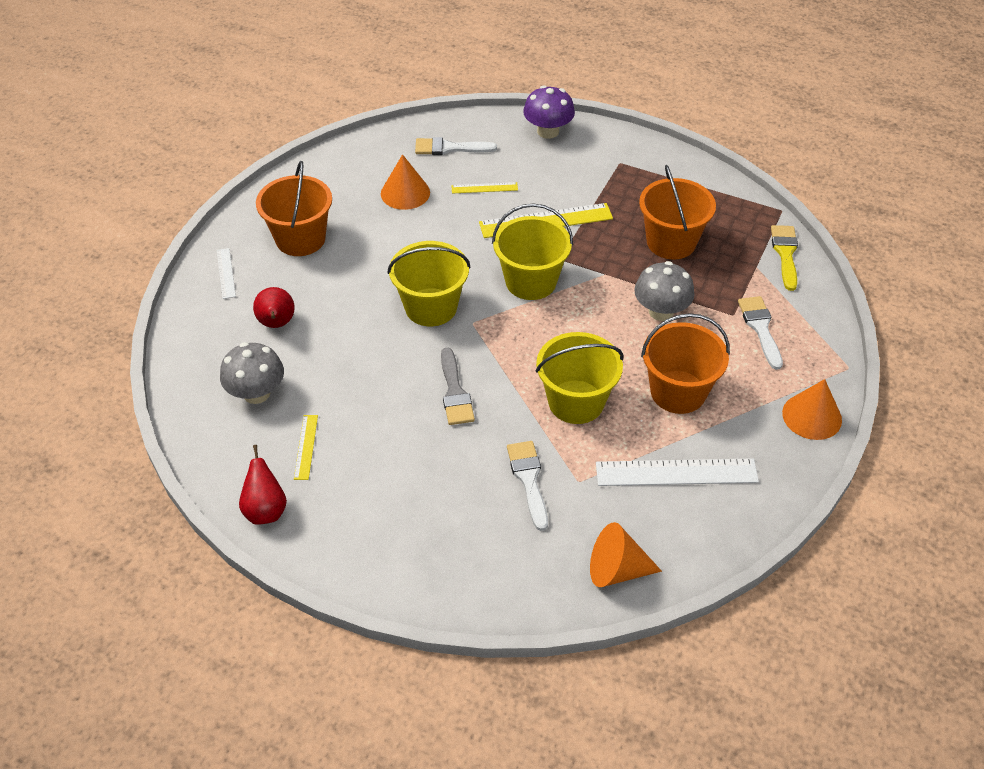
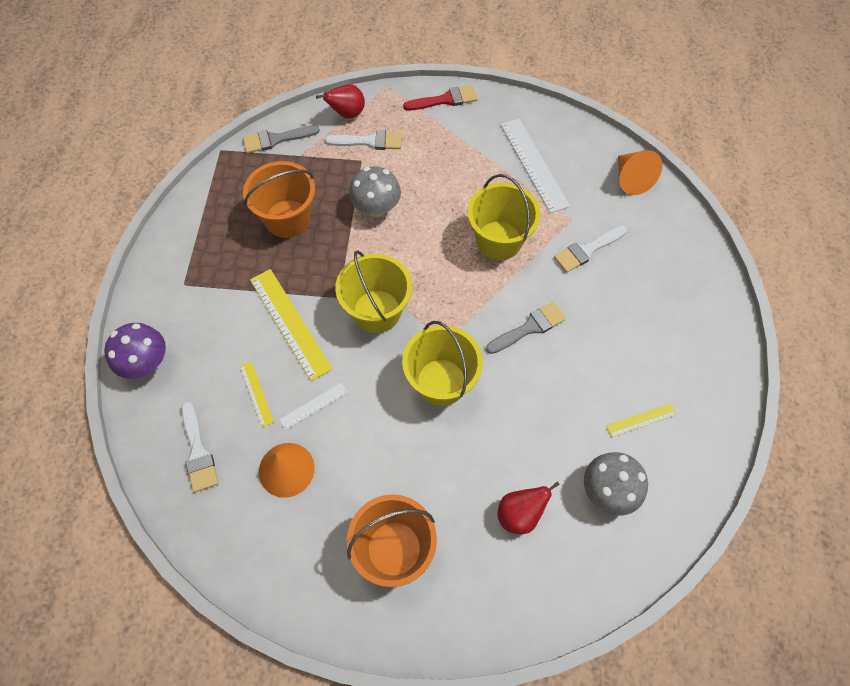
camera: 110 degrees left, 15 degrees up
(226, 273) = (473, 605): white ruler -> white ruler (313, 406)
(265, 510) = (715, 422): red pear -> red pear (347, 114)
(678, 392) = (458, 179): orange bucket -> none
(760, 328) = (369, 141): white brush -> white brush turned 150 degrees counterclockwise
(785, 253) = (276, 139): yellow brush -> grey brush
(812, 416) = (445, 100): orange cone -> red brush

